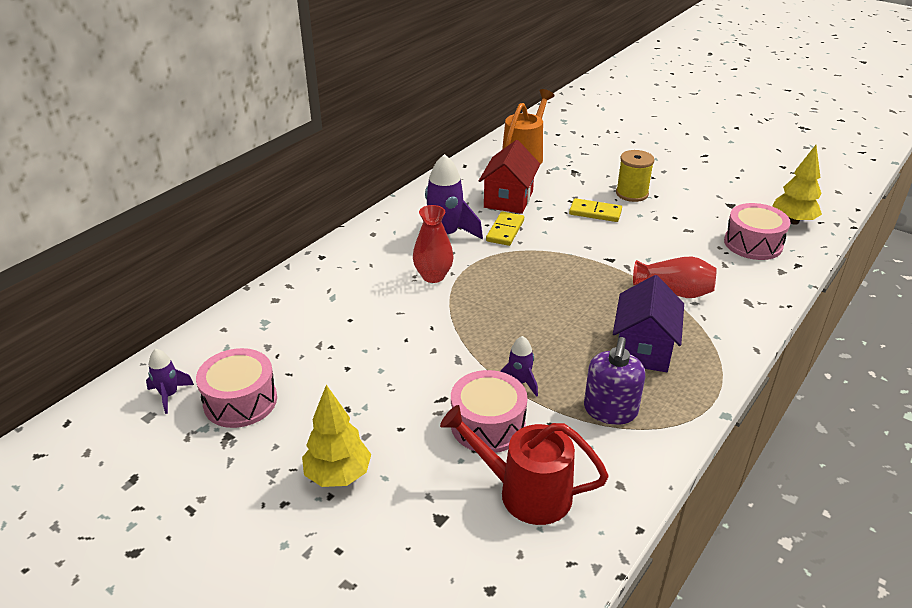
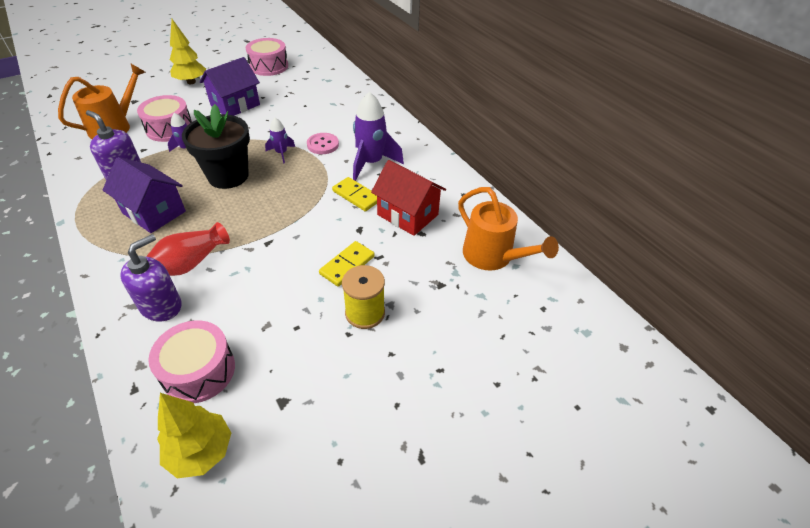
camera: 110 degrees right, 10 degrees up
(169, 395) = (292, 51): purple rocket -> purple rocket (281, 153)
(386, 386) = (235, 105): none -> purple house
(433, 276) = (323, 145): red vase -> pink button
(524, 492) = (115, 127): red watering can -> orange watering can
(542, 322) = (228, 176): none -> black flower pot
(730, 286) = (161, 306): none -> purple soap dispenser

